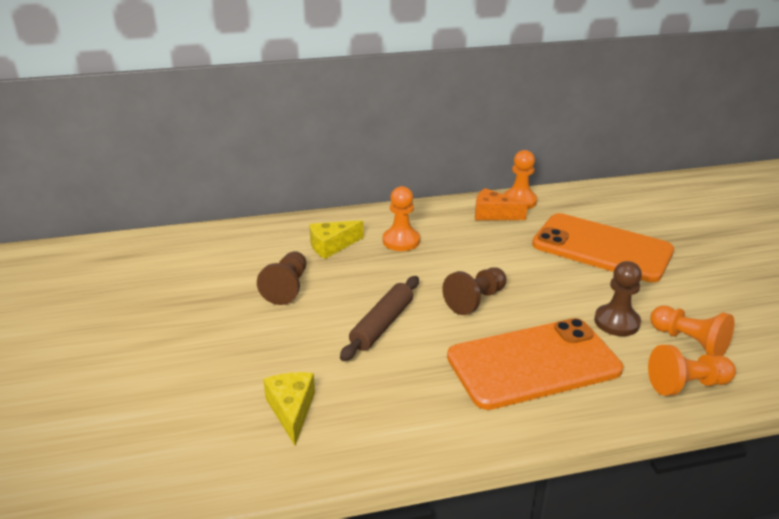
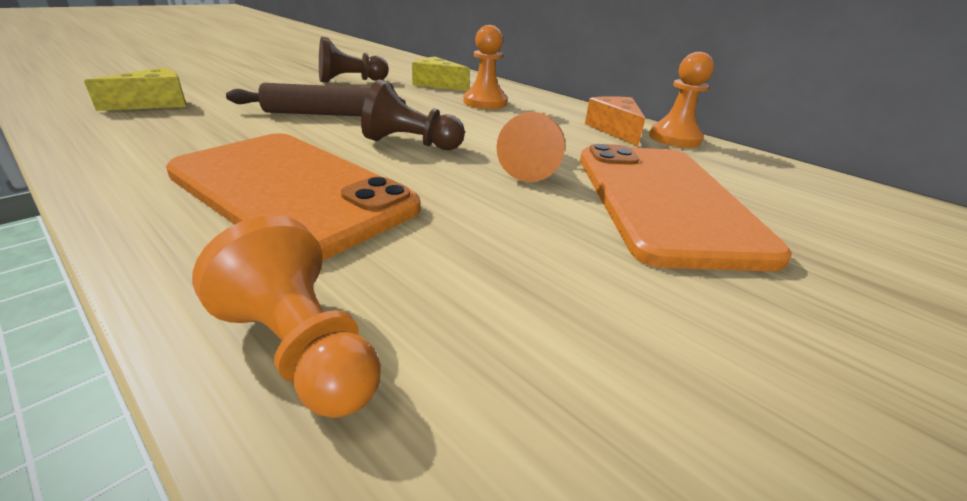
camera: 55 degrees right, 0 degrees up
(616, 322) = (462, 240): brown pawn -> none
(689, 342) = (474, 334): orange pawn -> orange pawn (531, 165)

